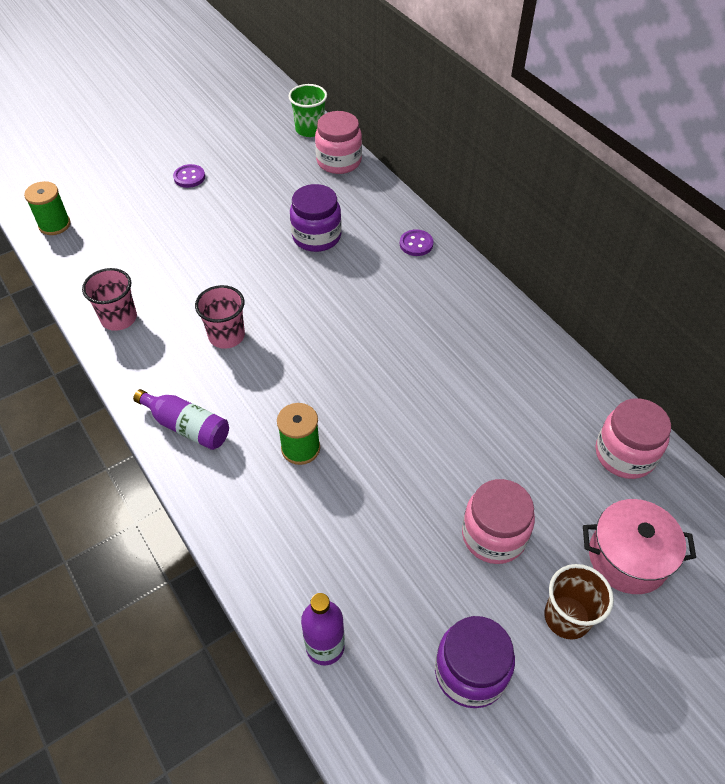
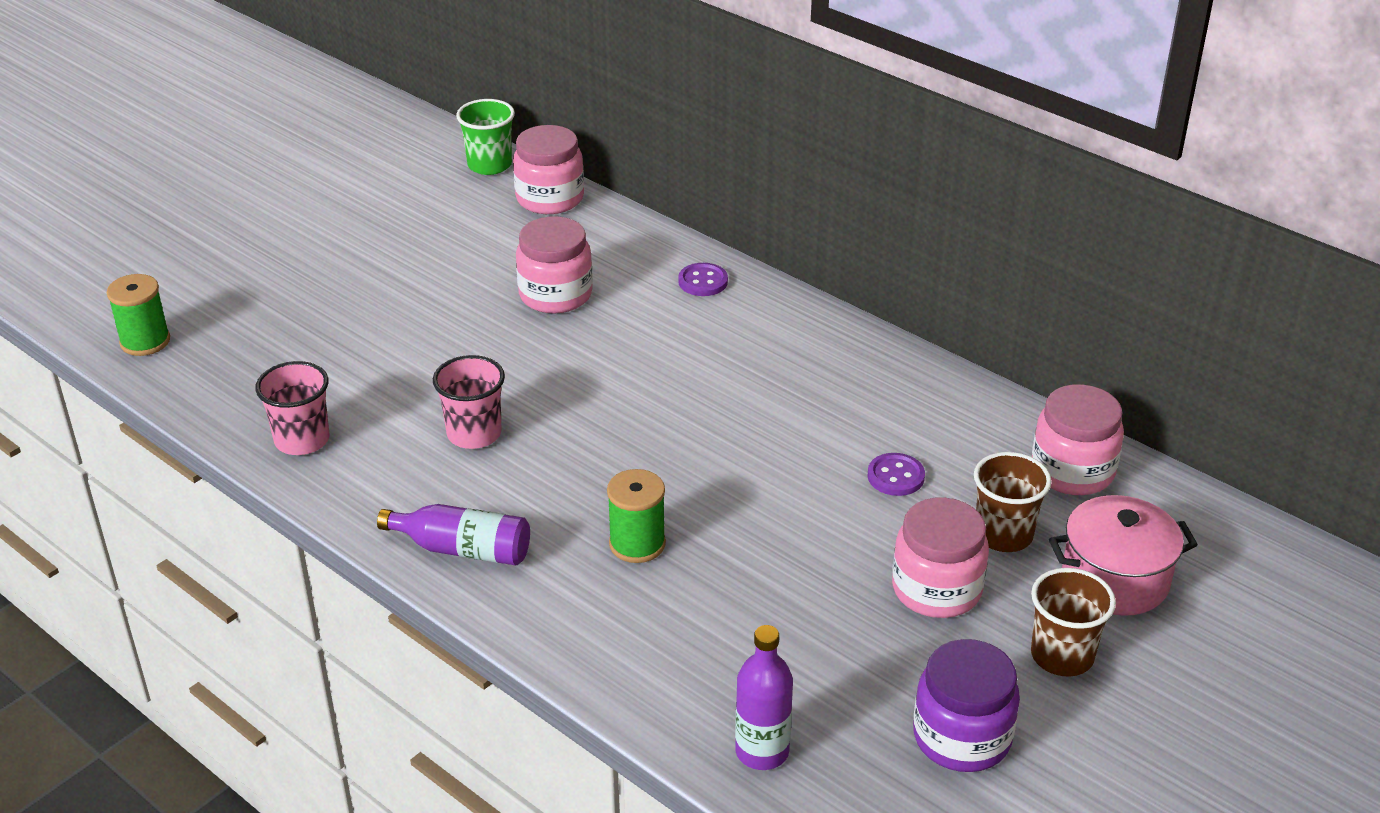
camera: 15 degrees left, 15 degrees down
(189, 177) = (331, 250): purple button -> purple button (895, 476)
(316, 236) = (555, 295): purple jar -> pink jar
(557, 499) = (1003, 535): none -> brown cup

